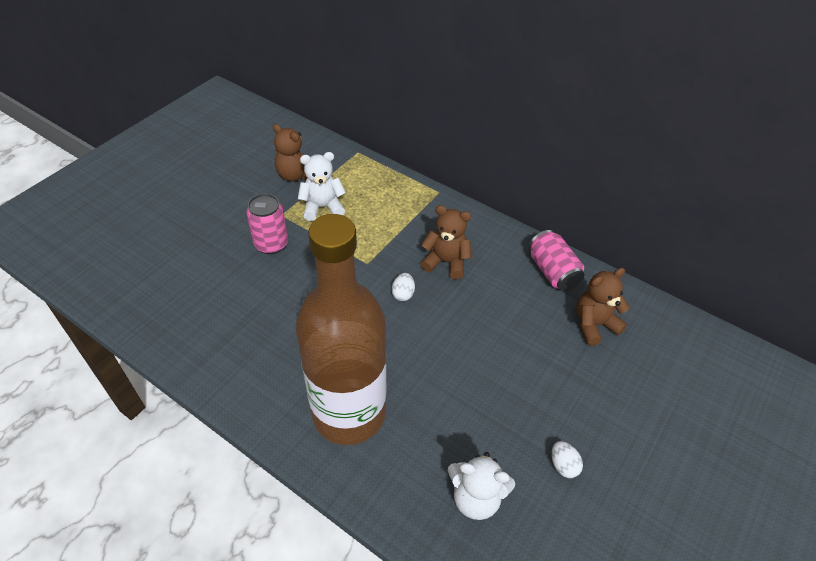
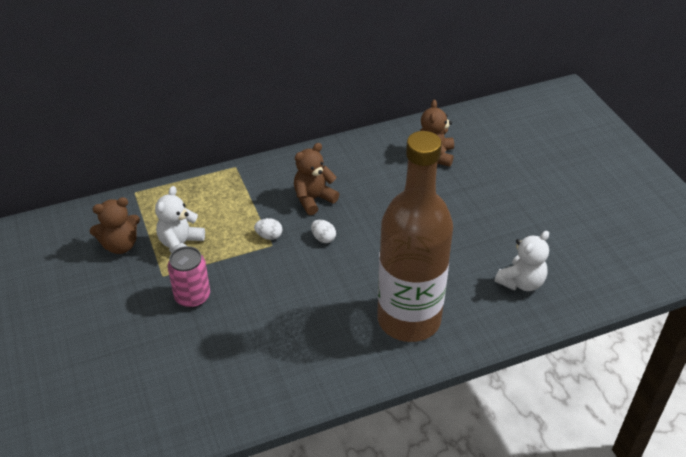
camera: 55 degrees left, 5 degrees down
(552, 271) = (373, 149): pink can -> none
(563, 465) = (527, 229): white egg -> white egg (269, 236)

